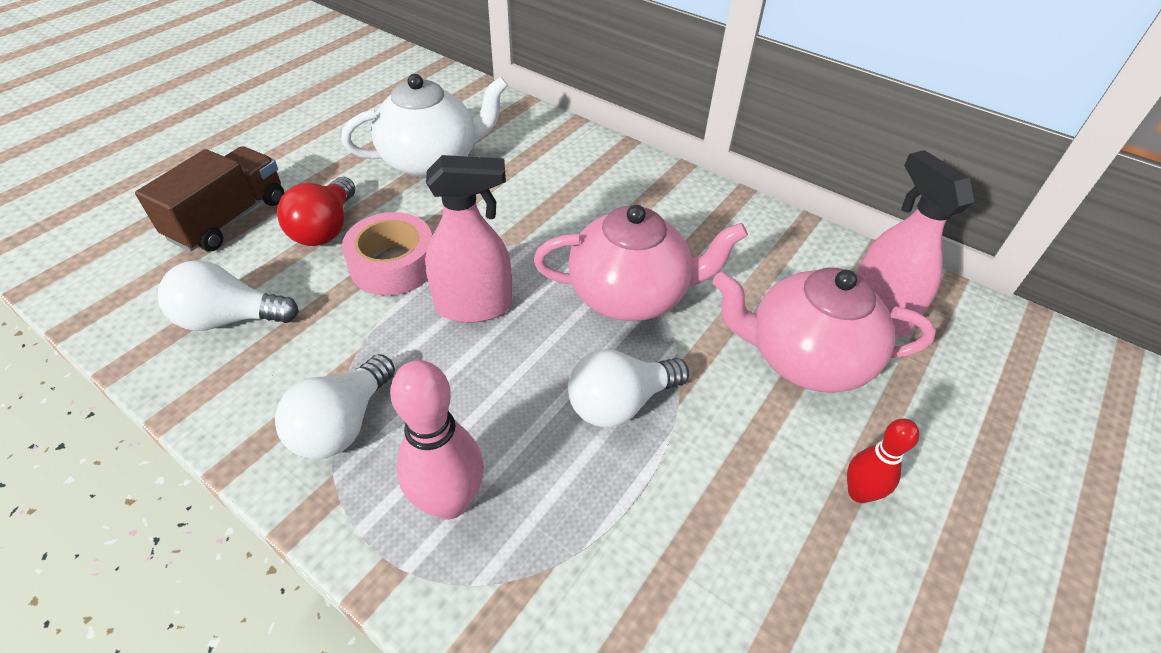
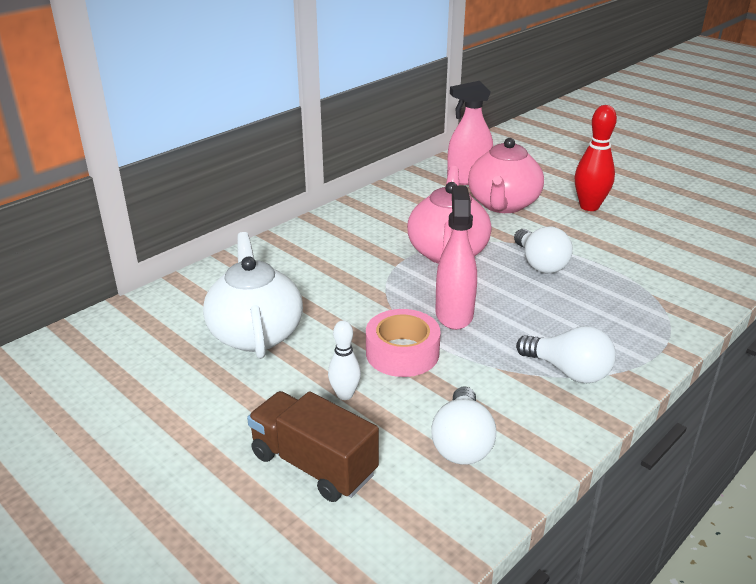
camera: 80 degrees left, 15 degrees down
(325, 228) = (345, 394): red light bulb -> white bowling pin
(449, 501) = (620, 326): pink bowling pin -> none
(859, 493) = (589, 206): red bowling pin -> red bowling pin, size x1.68

